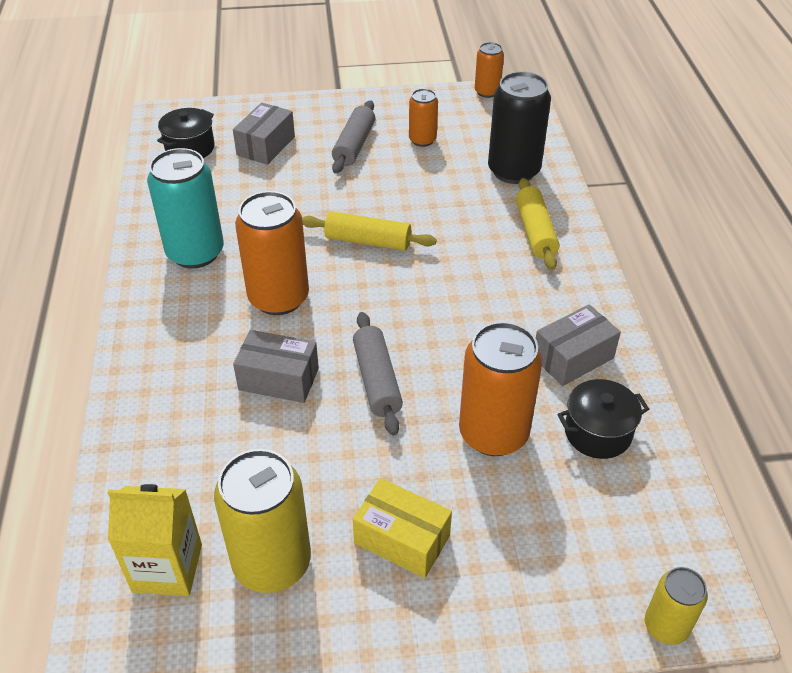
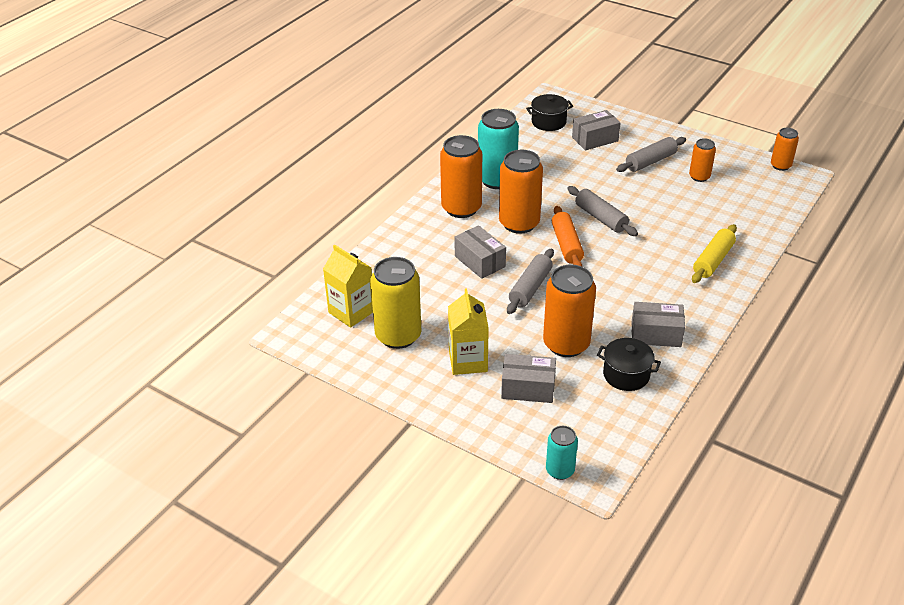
camera: 40 degrees right, 5 degrees down
(184, 315) = (461, 208): none -> orange can
(363, 297) = (566, 245): none -> orange rolling pin
(368, 241) = (600, 218): yellow rolling pin -> grey rolling pin
(402, 539) = (468, 361): yellow box -> yellow carton
(512, 529) = (528, 388): none -> grey box
(513, 171) = (741, 220): black can -> none
(666, 626) = (560, 470): yellow can -> turquoise can

